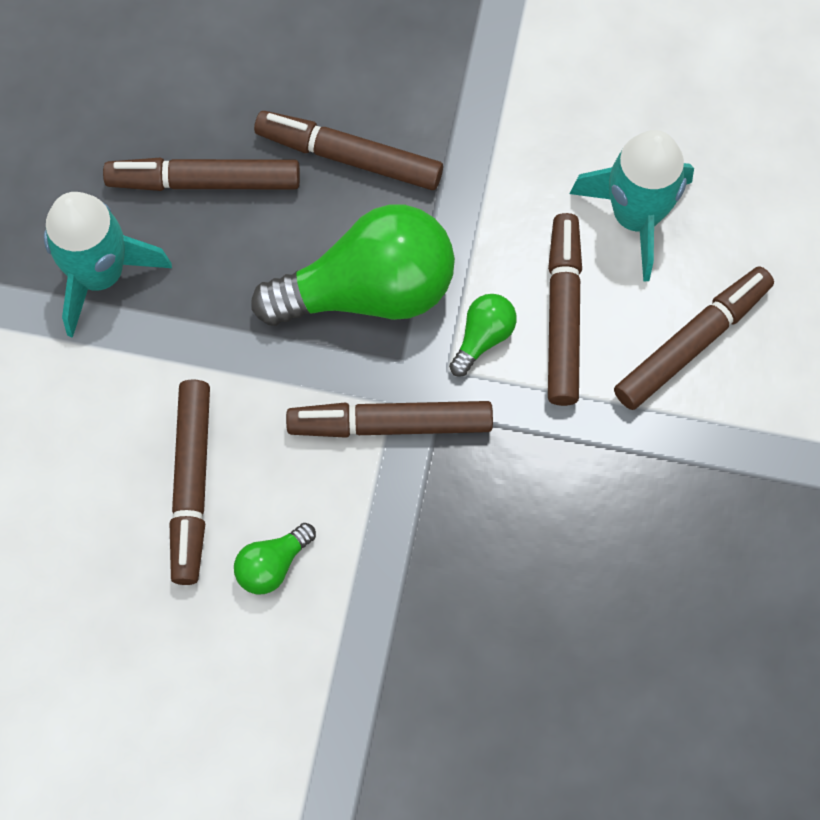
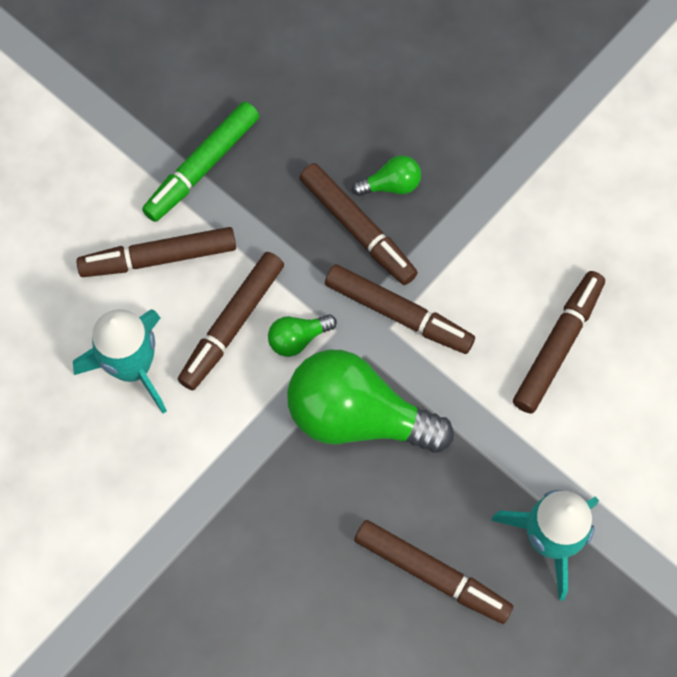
camera: 150 degrees left, 0 degrees up
(273, 565) = (529, 264): green light bulb -> green light bulb (391, 185)
(349, 157) = (310, 532): brown marker -> brown marker (357, 229)
(720, 473) = (202, 167): none -> green marker

